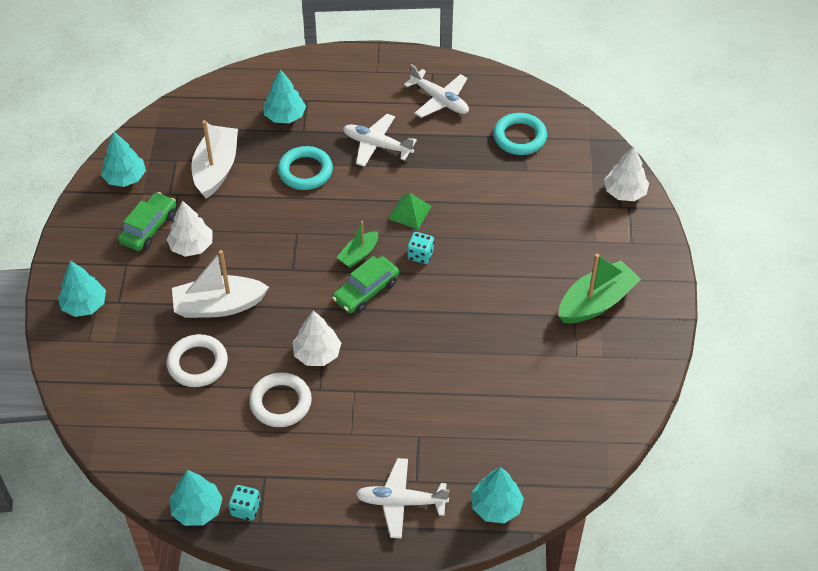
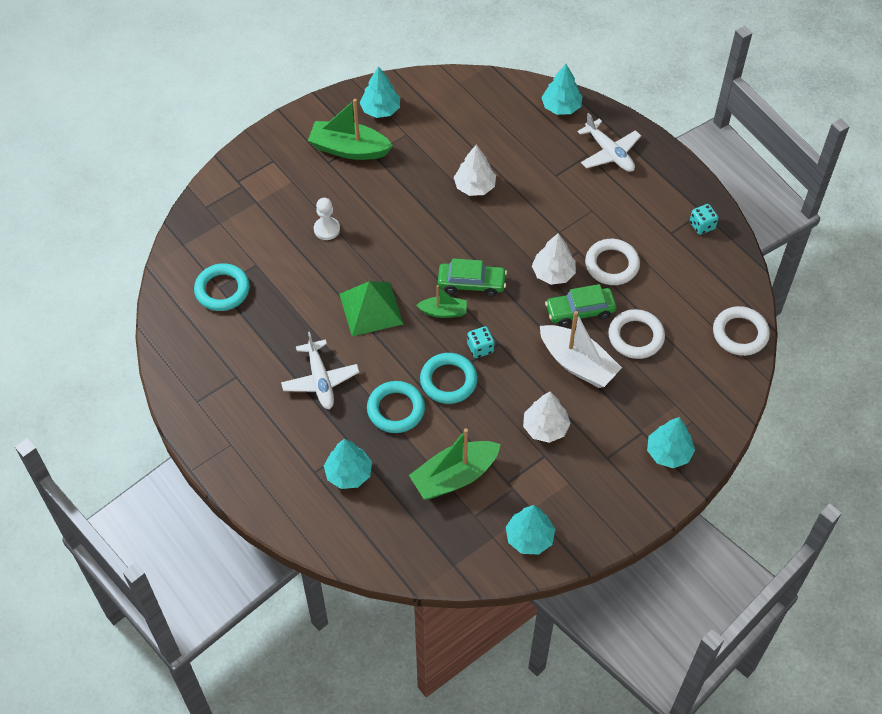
camera: 130 degrees left, 5 degrees up
(117, 441) = (740, 333): none -> white ring
(149, 228) = (559, 473): green car -> green car (580, 311)
(197, 509) = (731, 250): turquoise tree -> turquoise tree (380, 109)
(216, 169) = (454, 476): white boat -> green boat
(294, 216) = (448, 381): none -> turquoise ring
(409, 212) = (371, 309): green pyramid -> green pyramid, size x1.61
(420, 255) = (406, 274): turquoise dice -> turquoise dice (480, 348)
(440, 100) = (226, 372): white plane -> none
(518, 233) = (326, 229): none -> white pawn
(624, 192) = (224, 191): white tree -> white tree (474, 186)

